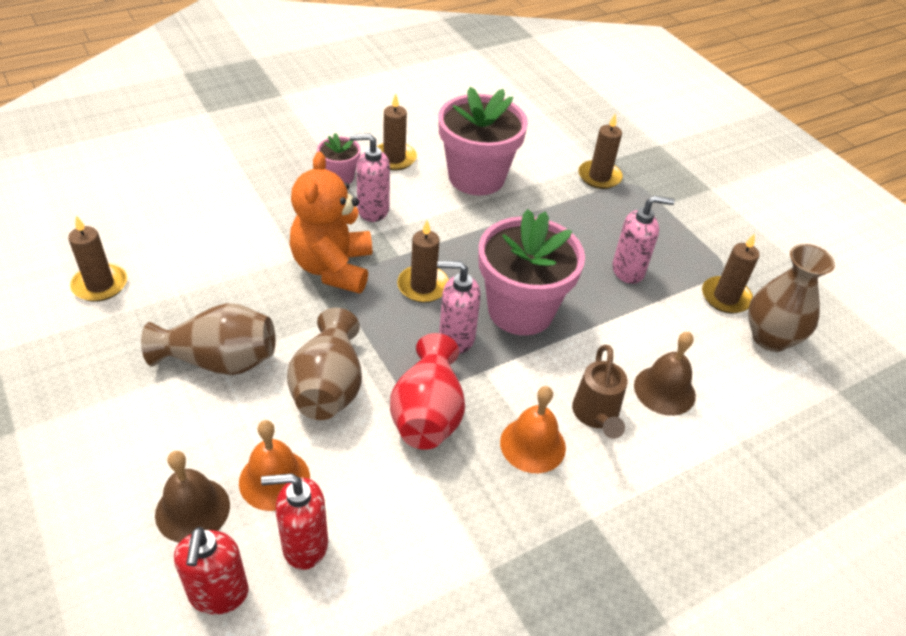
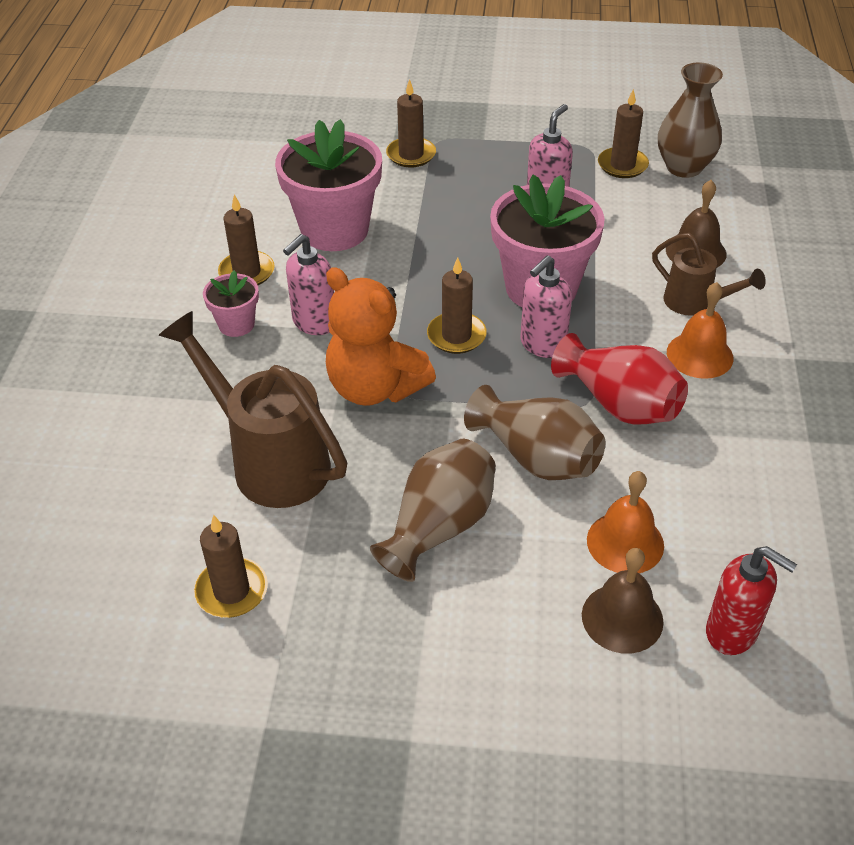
camera: 50 degrees left, 0 degrees up
(225, 249) = (269, 460): none -> brown watering can
(304, 545) = (714, 550): red soap dispenser -> none

